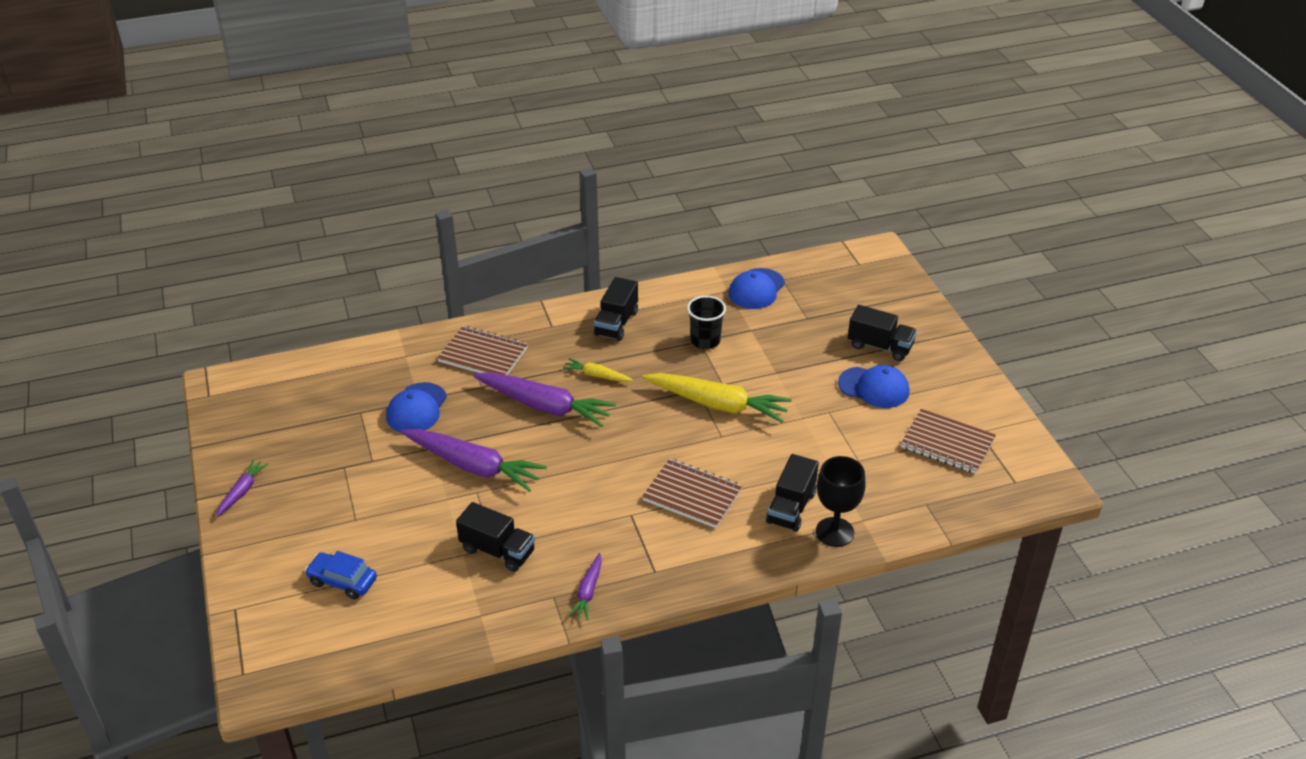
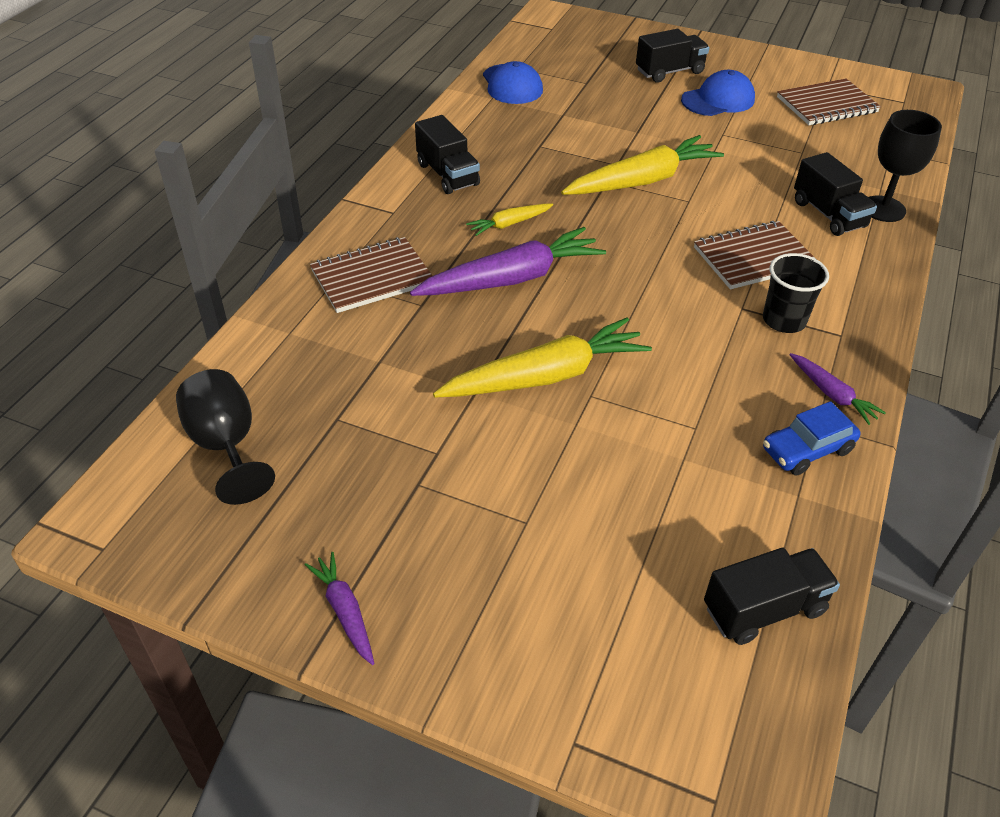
camera: 50 degrees left, 5 degrees up
(305, 389) = (226, 446): none -> black goblet
(342, 581) = (628, 592): blue car -> blue car (807, 450)
(416, 408) = (393, 370): blue cap -> none
(473, 466) = (546, 376): purple carrot -> yellow carrot
(497, 551) = (705, 428): black truck -> black truck (764, 609)
(705, 341) = (544, 143): black cup -> black cup (784, 320)

